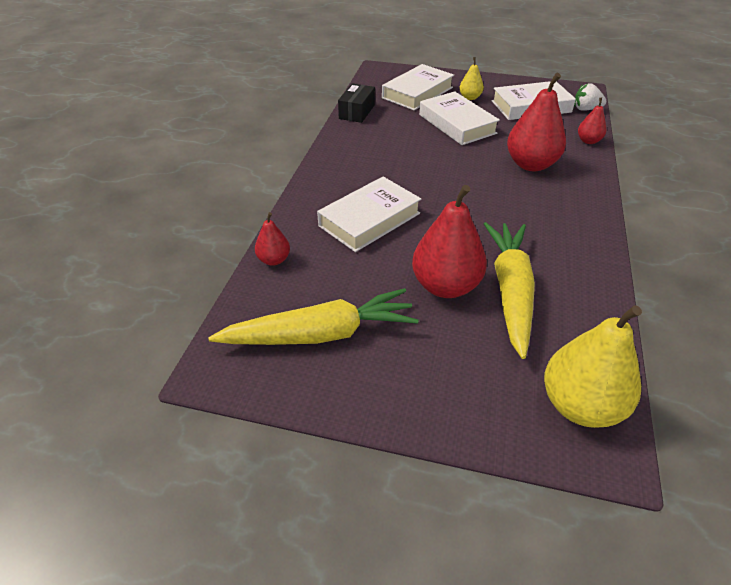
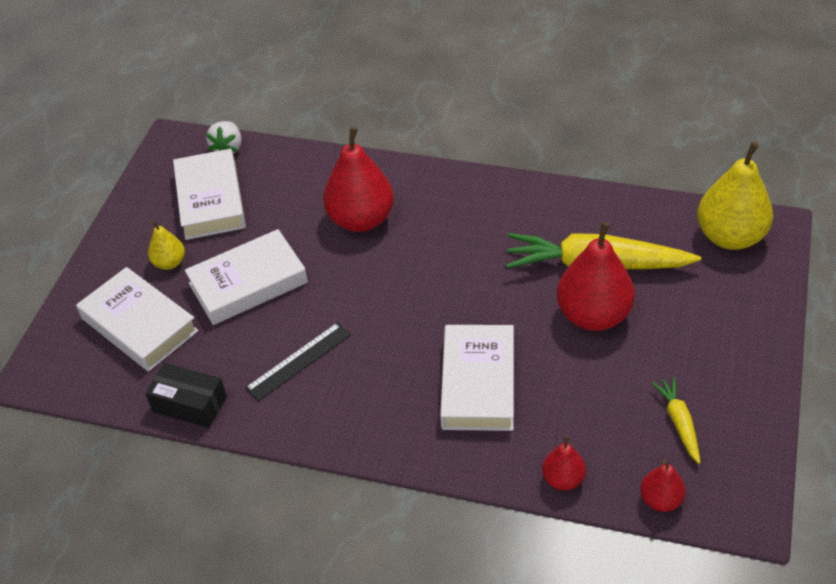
camera: 85 degrees left, 5 degrees up
(320, 334) = (679, 422): yellow carrot -> yellow carrot, size x0.48
(369, 219) = (478, 383): white book -> white book turned 45 degrees clockwise
(390, 145) = (298, 361): none -> black ruler
(588, 141) = (310, 160): red pear -> red pear (660, 500)

